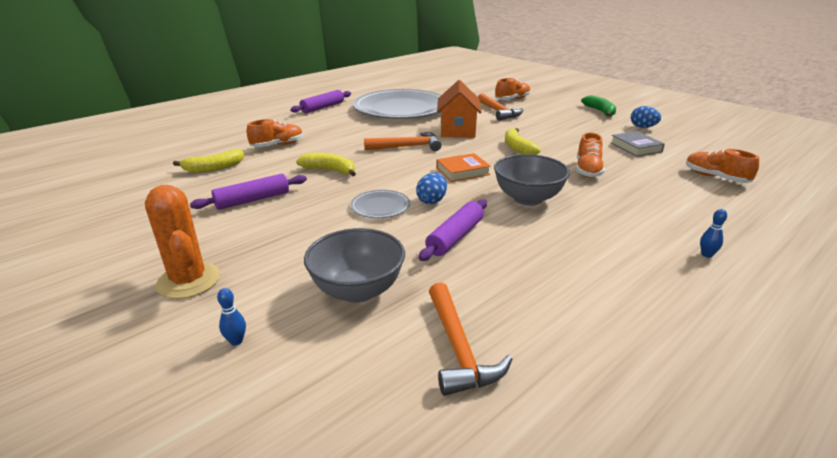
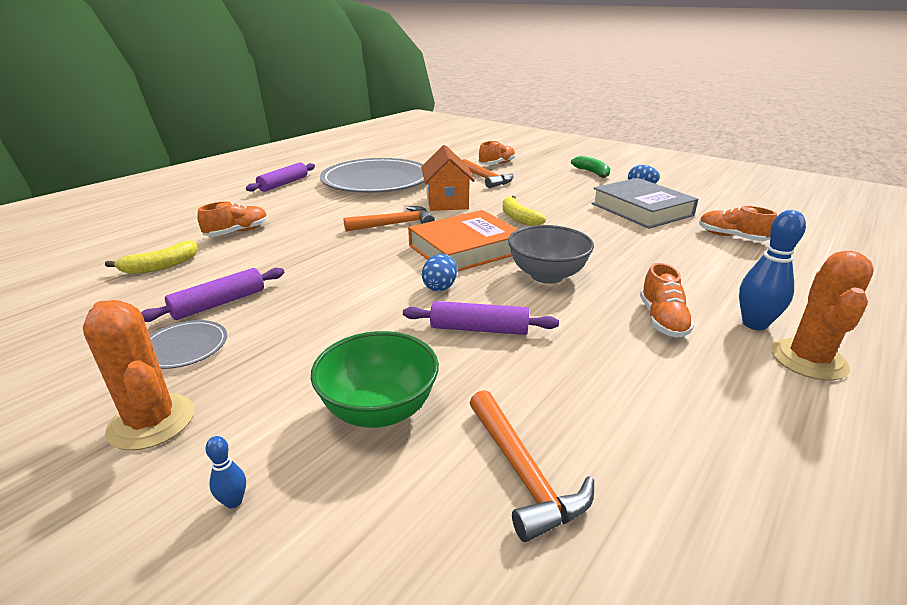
camera: 10 degrees left, 0 degrees up
(329, 170) = (309, 259): yellow banana -> none
(357, 290) = (379, 410): grey bowl -> green bowl
(380, 206) = (381, 299): grey plate -> grey plate (184, 347)
(455, 237) = (479, 329): purple rolling pin -> purple rolling pin turned 75 degrees clockwise
(462, 171) = (465, 249): orange book -> orange book, size x1.84
(588, 170) = (600, 238): orange shoe -> orange shoe (662, 320)
(636, 147) = (641, 209): grey book -> grey book, size x1.84
(706, 255) = (754, 324): blue bowling pin -> blue bowling pin, size x2.11
(746, 289) = (808, 360): none -> orange cactus

